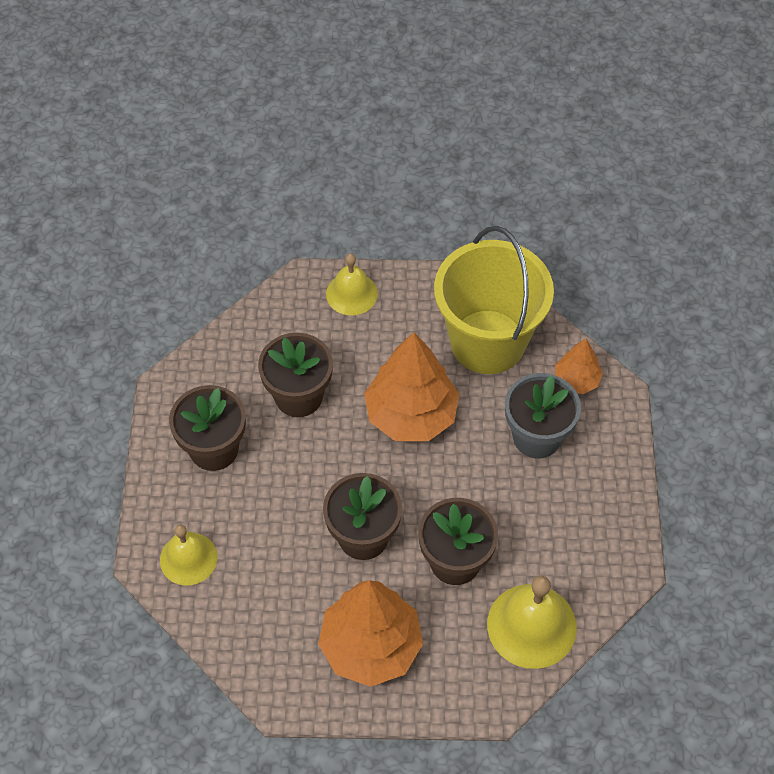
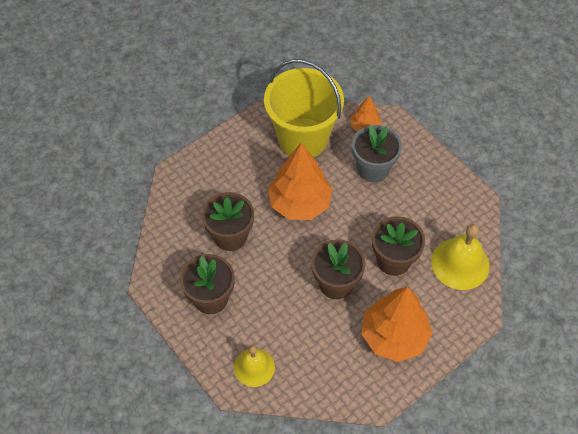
camera: 40 degrees left, 0 degrees up
(351, 293) = (206, 162): yellow bell -> none

